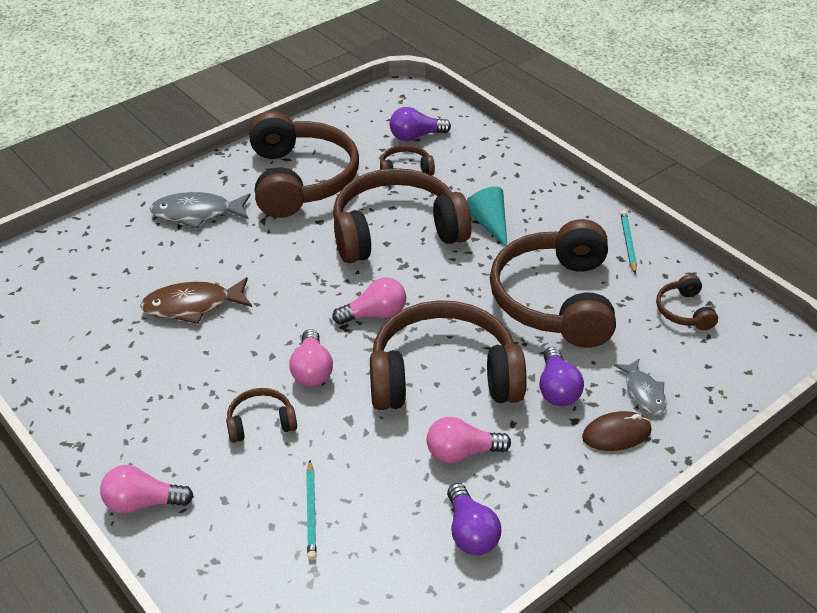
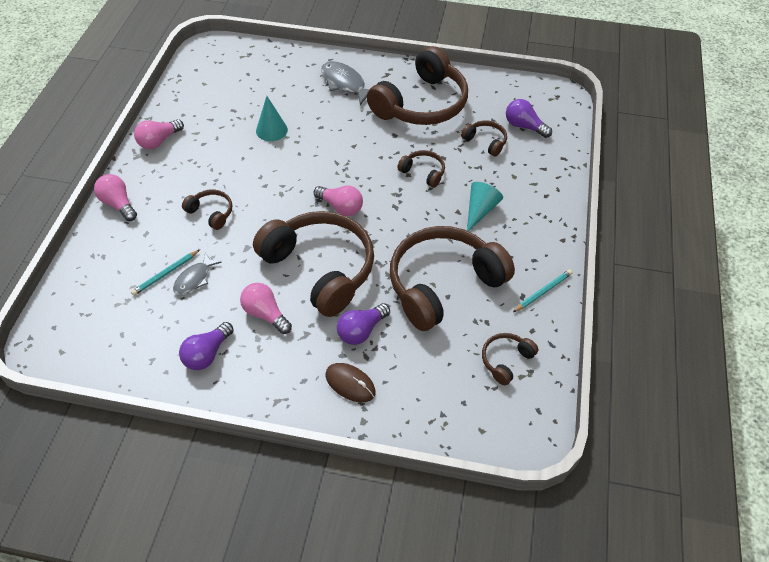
camera: 50 degrees right, 10 degrees up
(192, 306) = (271, 130): brown fish -> turquoise cone
(312, 370) = (269, 208): pink light bulb -> pink light bulb (159, 141)
(396, 231) = (423, 172): brown headphones -> brown headphones, size x0.44
(643, 392) = (402, 378): grey fish -> grey fish (194, 279)

